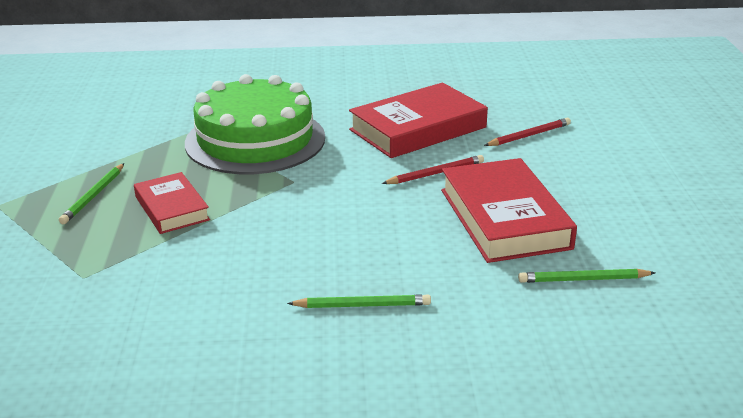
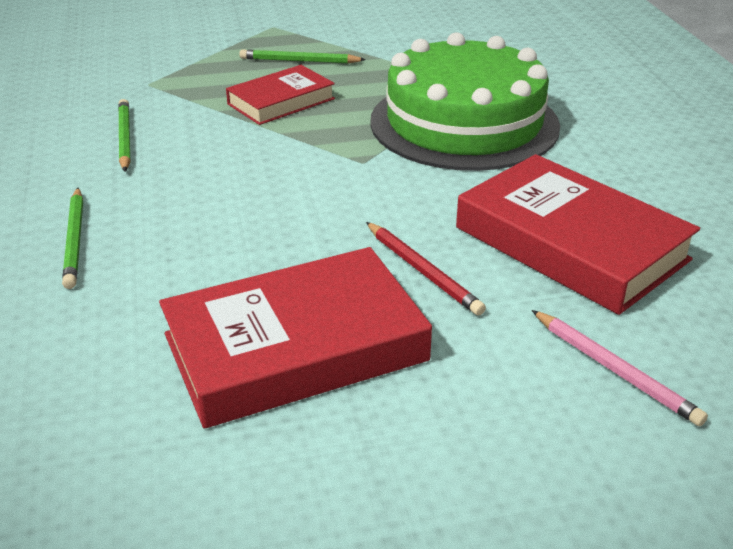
camera: 80 degrees right, 5 degrees up
(529, 135) = (614, 370): red pencil -> pink pencil
(583, 279) = (113, 440): green pencil -> green pencil (125, 138)

